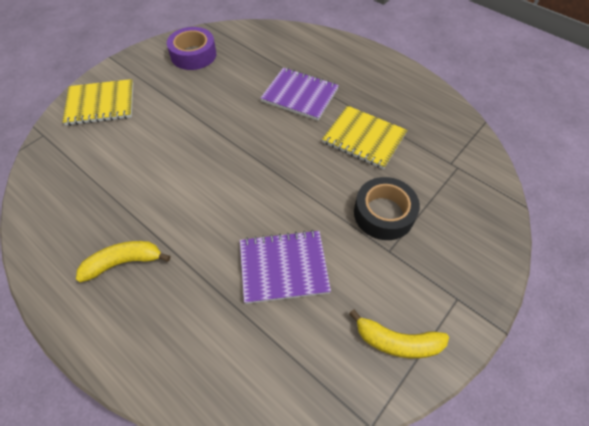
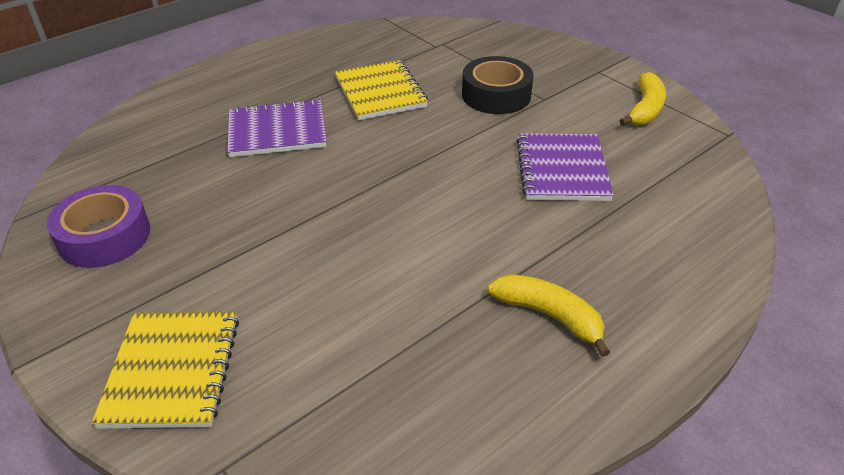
camera: 80 degrees left, 15 degrees down
(124, 262) = (549, 315): yellow banana -> yellow banana turned 135 degrees clockwise
(300, 95) = (277, 131): purple notebook -> purple notebook turned 45 degrees clockwise
(364, 138) = (380, 92): yellow notebook -> yellow notebook turned 60 degrees counterclockwise

